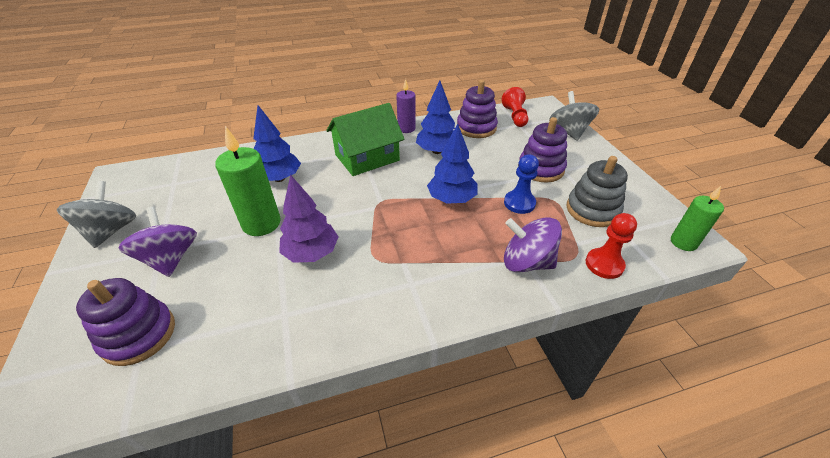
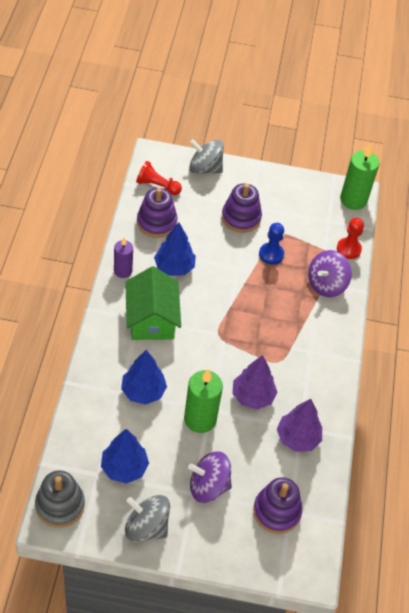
camera: 70 degrees left, 10 degrees up
(265, 316) = (297, 438): none -> purple tree
(451, 199) = (243, 290): blue tree -> blue tree (124, 468)
(592, 210) = (301, 220): grey stacking toy -> grey stacking toy (60, 505)
(683, 242) = (353, 200): green candle -> green candle, size x1.61

